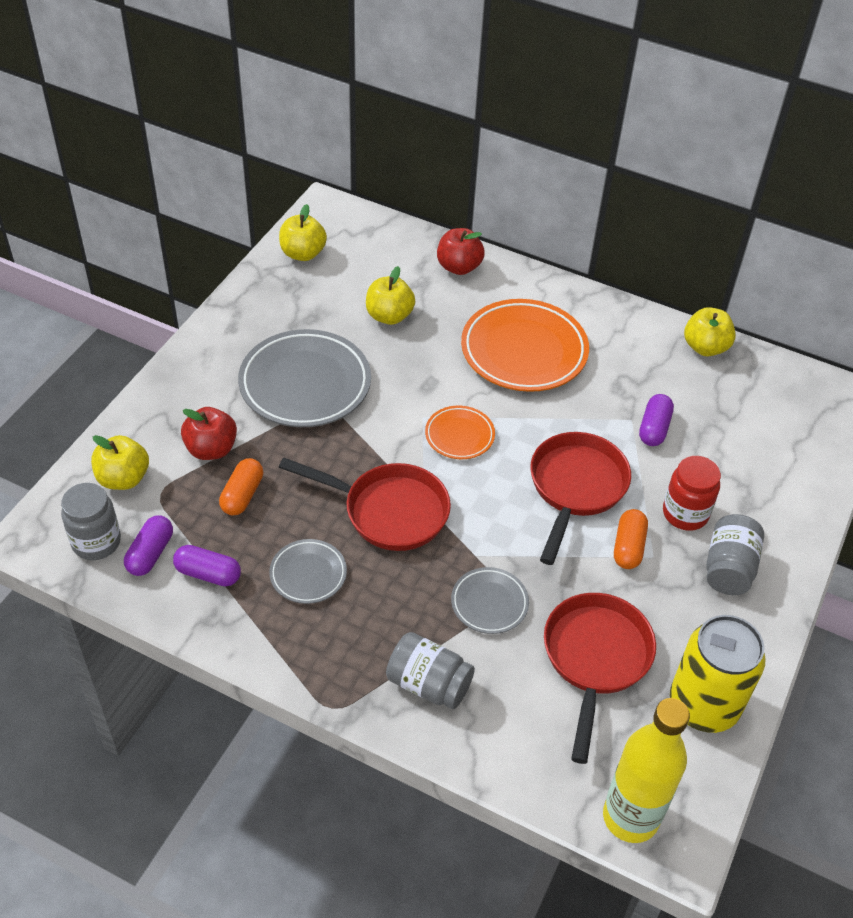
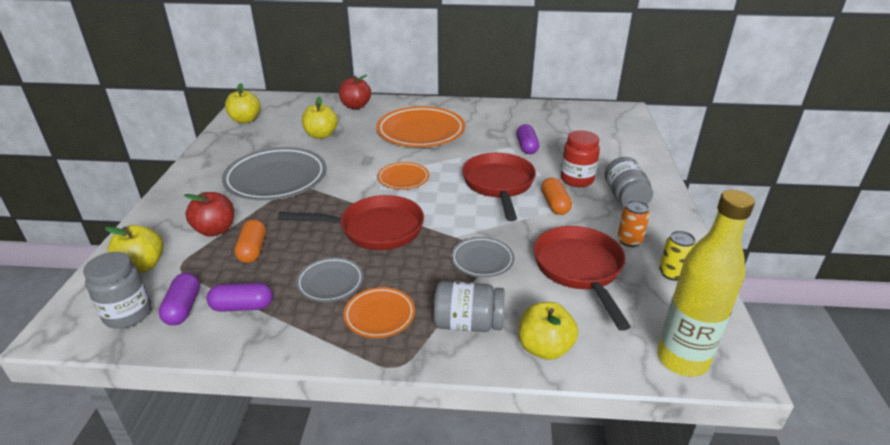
camera: 20 degrees left, 15 degrees down
(341, 638) = (379, 315): none -> orange plate
(685, 639) = (629, 241): none -> orange can
(703, 705) = (672, 273): yellow can -> yellow can, size x0.47
(705, 347) = (529, 108): yellow apple -> yellow apple (544, 348)

